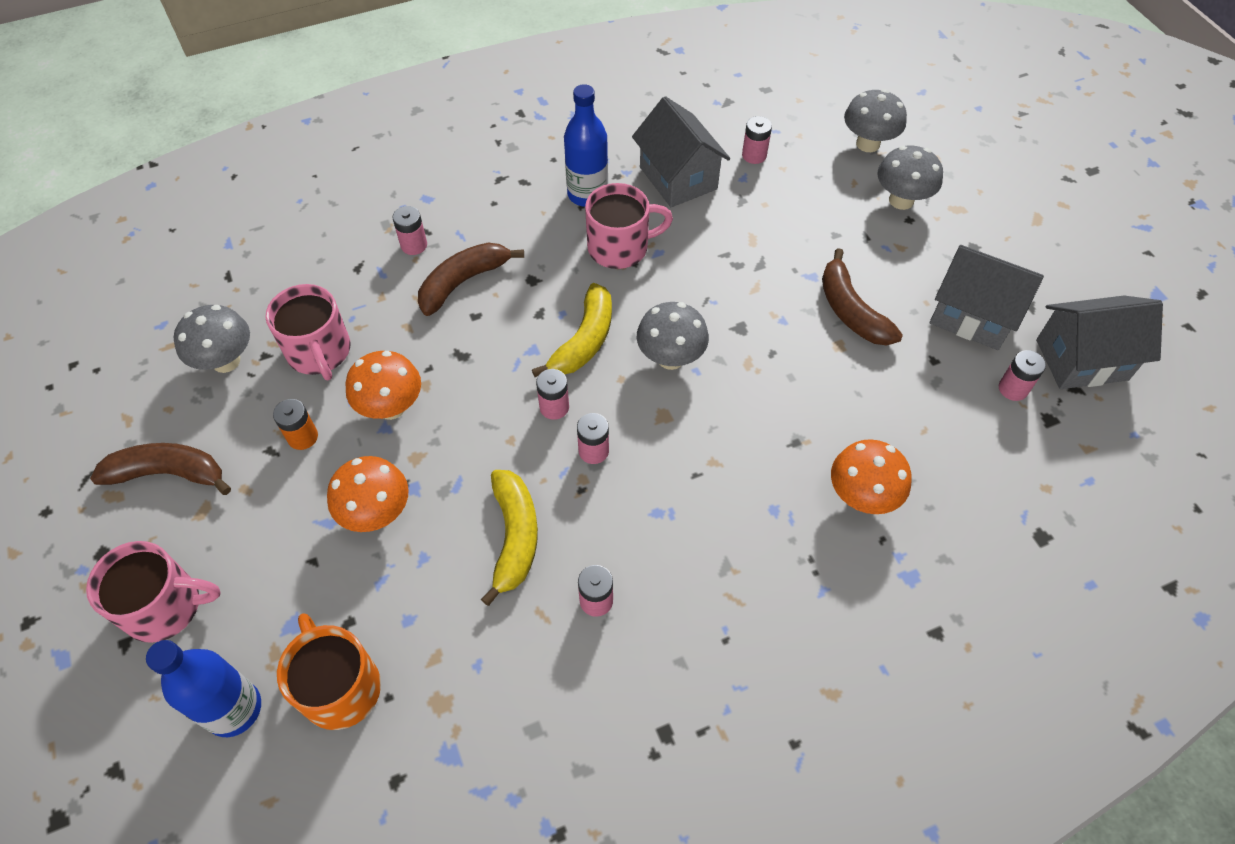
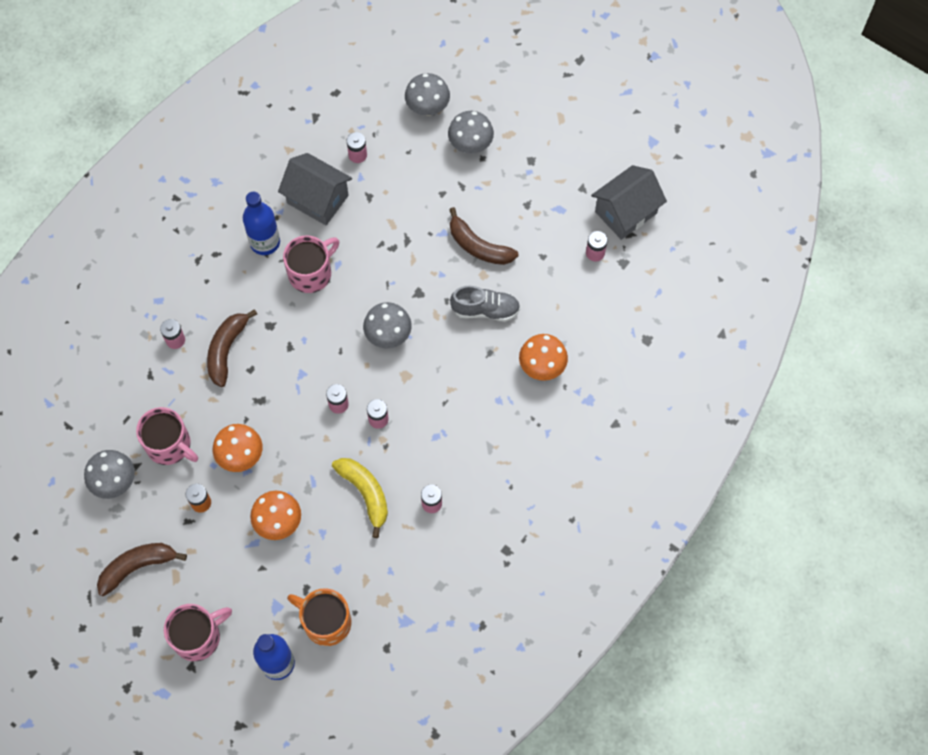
camera: 30 degrees left, 10 degrees up
(584, 341) = (329, 351): yellow banana -> none
(819, 388) = (485, 310): none -> grey shoe
(972, 316) = (551, 213): grey house -> none

